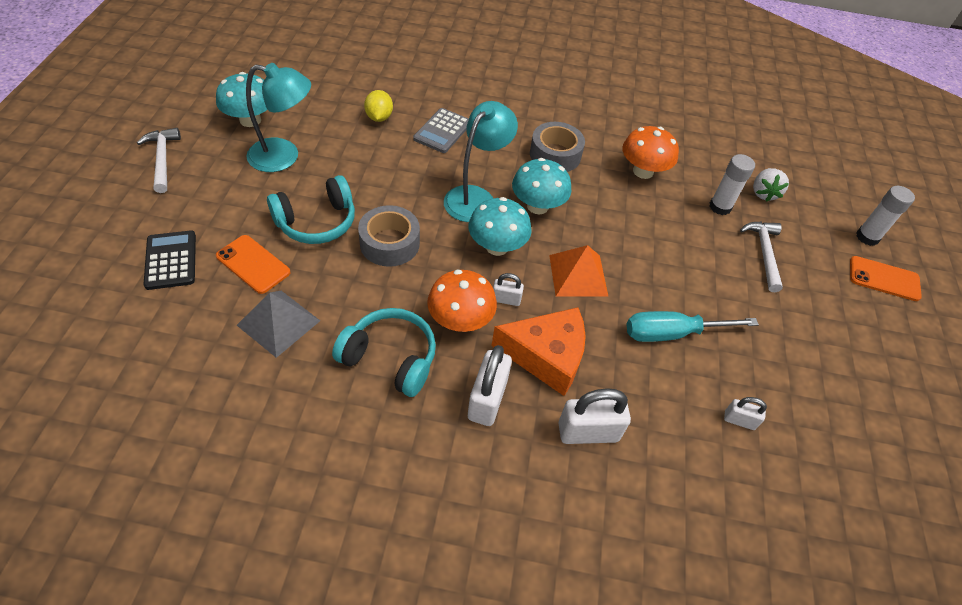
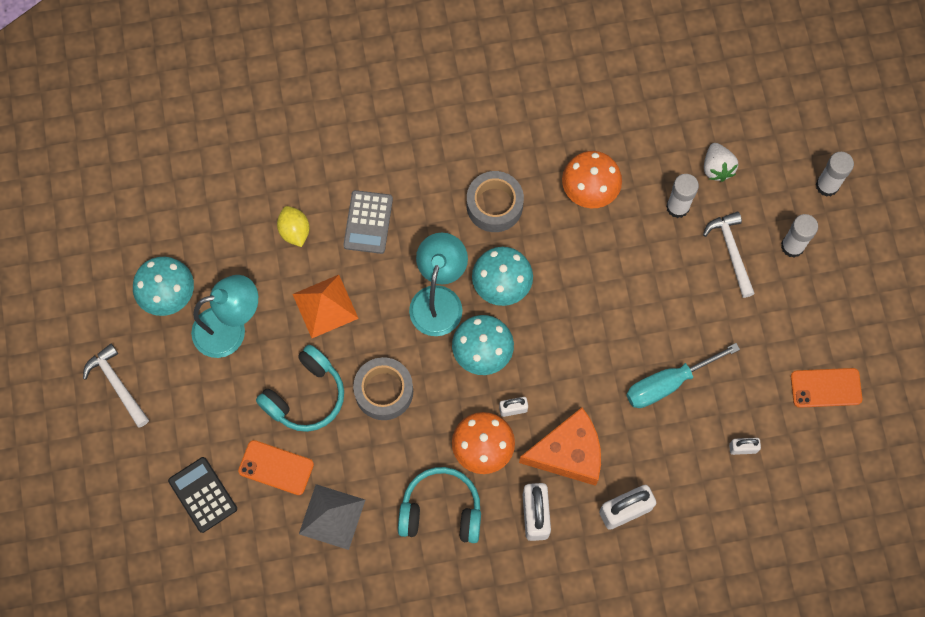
camera: 15 degrees left, 20 degrees up
(578, 275) = (567, 353): orange pyramid -> orange pyramid (325, 306)
(826, 269) = (792, 246): none -> white glue stick
(884, 279) = (848, 235): orange phone -> orange phone (826, 388)

